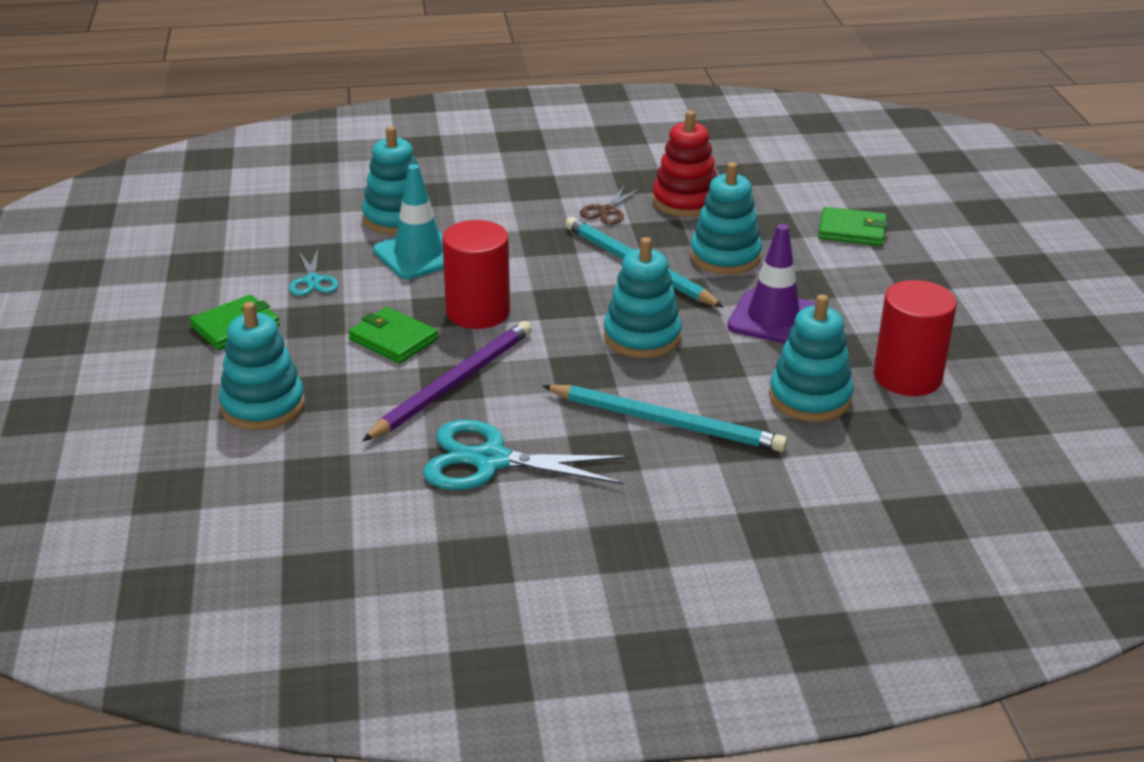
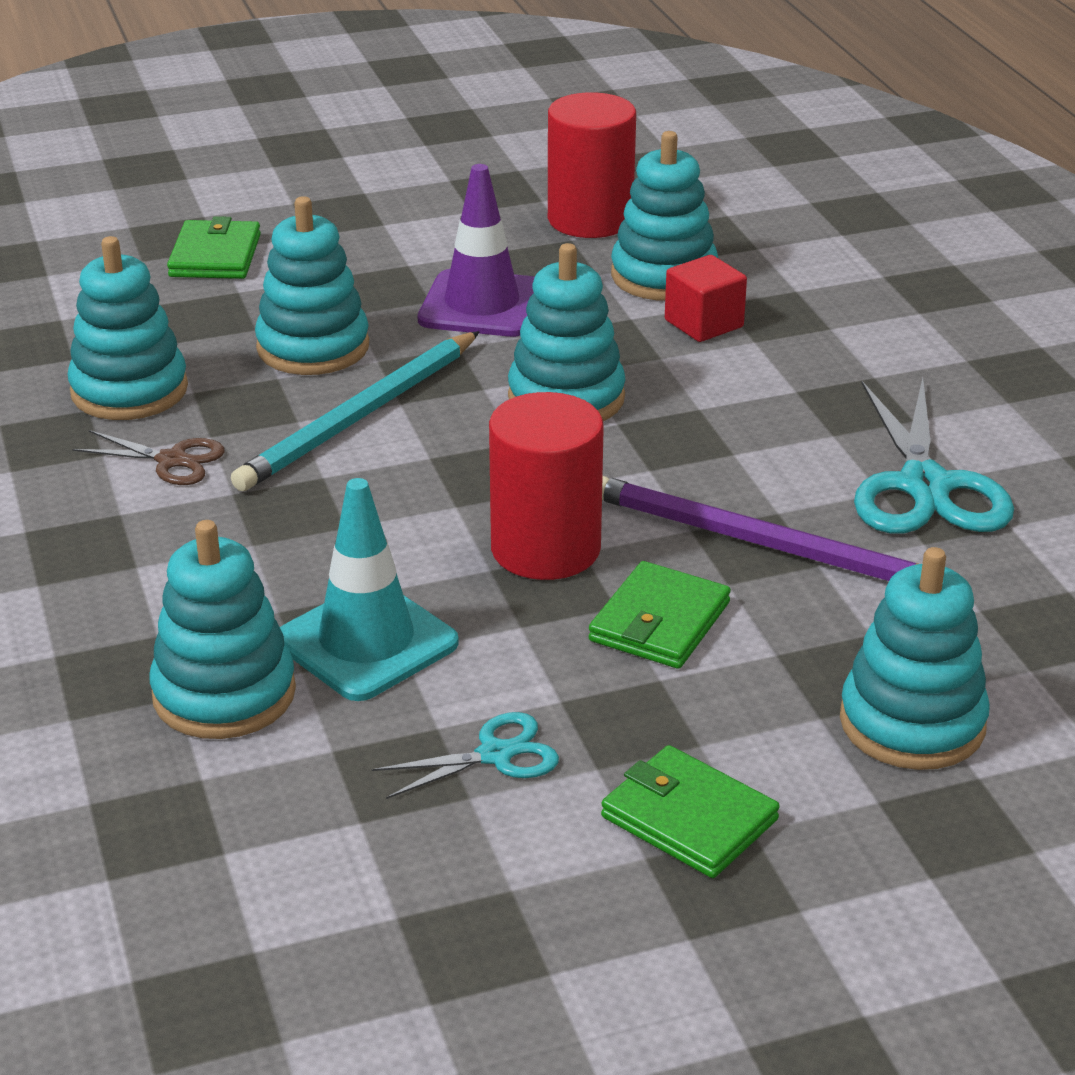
camera: 100 degrees left, 0 degrees up
(666, 422) = (766, 365): turquoise pencil -> none
(685, 201) = (129, 390): red stacking toy -> turquoise stacking toy
(733, 405) = (704, 323): none -> red cube

